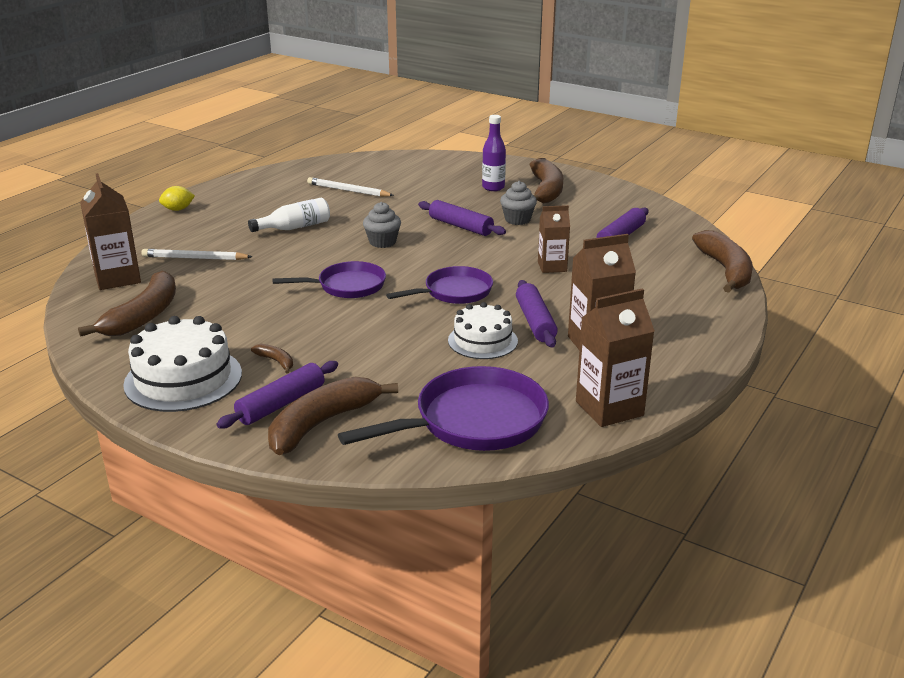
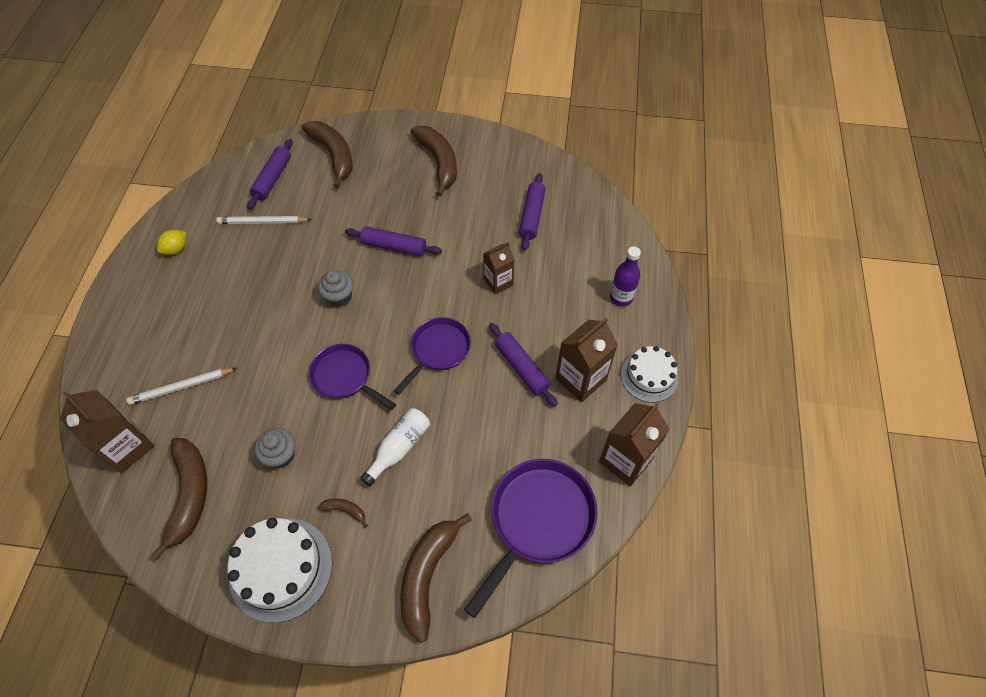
camera: 25 degrees left, 30 degrees up
(178, 209) = (115, 312): yellow lemon -> yellow lemon (176, 249)
(281, 404) = (381, 565): purple rolling pin -> purple rolling pin (272, 179)
(295, 227) = (247, 302): white bottle -> white bottle (399, 448)
(347, 286) = (345, 377): purple pan -> purple pan turned 105 degrees counterclockwise
(482, 340) = (494, 411): white cake -> white cake (649, 376)
(493, 187) = (391, 172): purple bottle -> purple bottle (621, 298)
(517, 220) = (437, 218): grey cupcake -> grey cupcake (280, 455)
(725, 270) = (631, 237): brown banana -> brown banana (333, 155)

